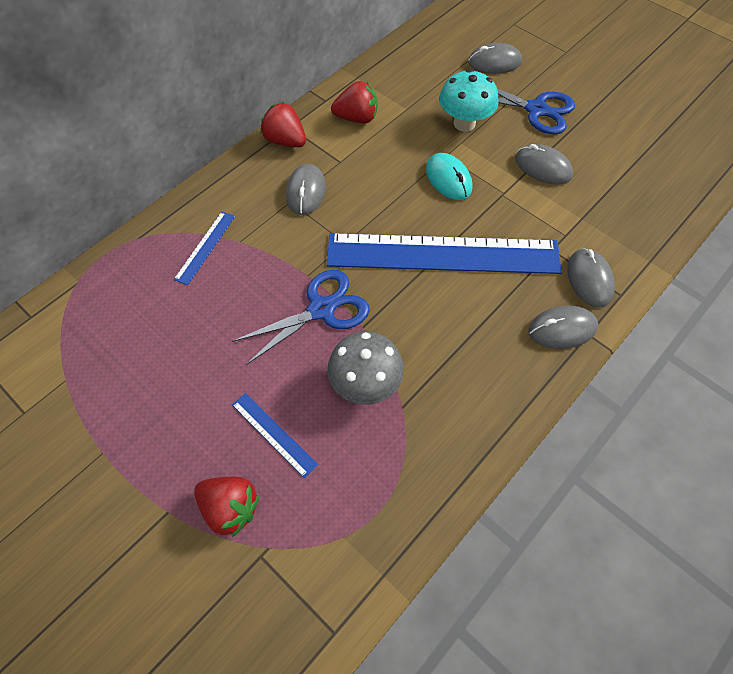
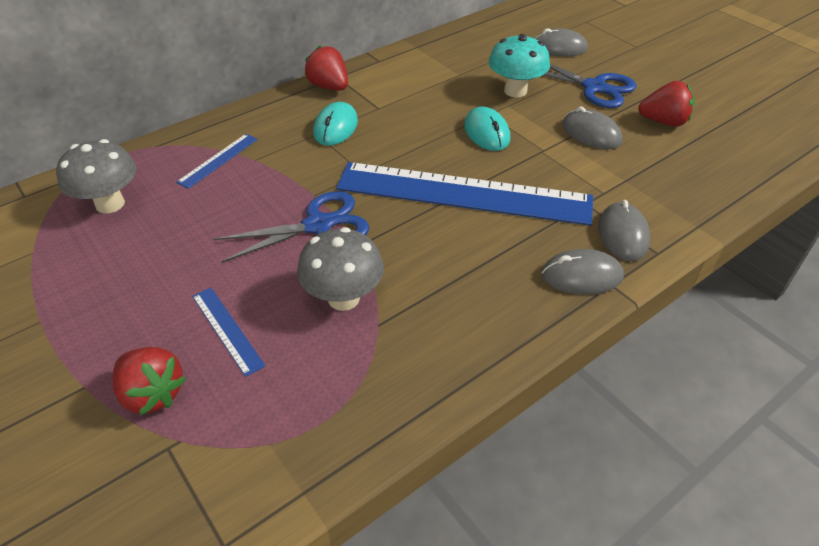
camera: 10 degrees right, 15 degrees down
(118, 314) = (110, 204): none -> grey mushroom
(306, 191) = (335, 127): grey mouse -> turquoise mouse
(356, 118) = (406, 76): red strawberry -> red strawberry (663, 122)

